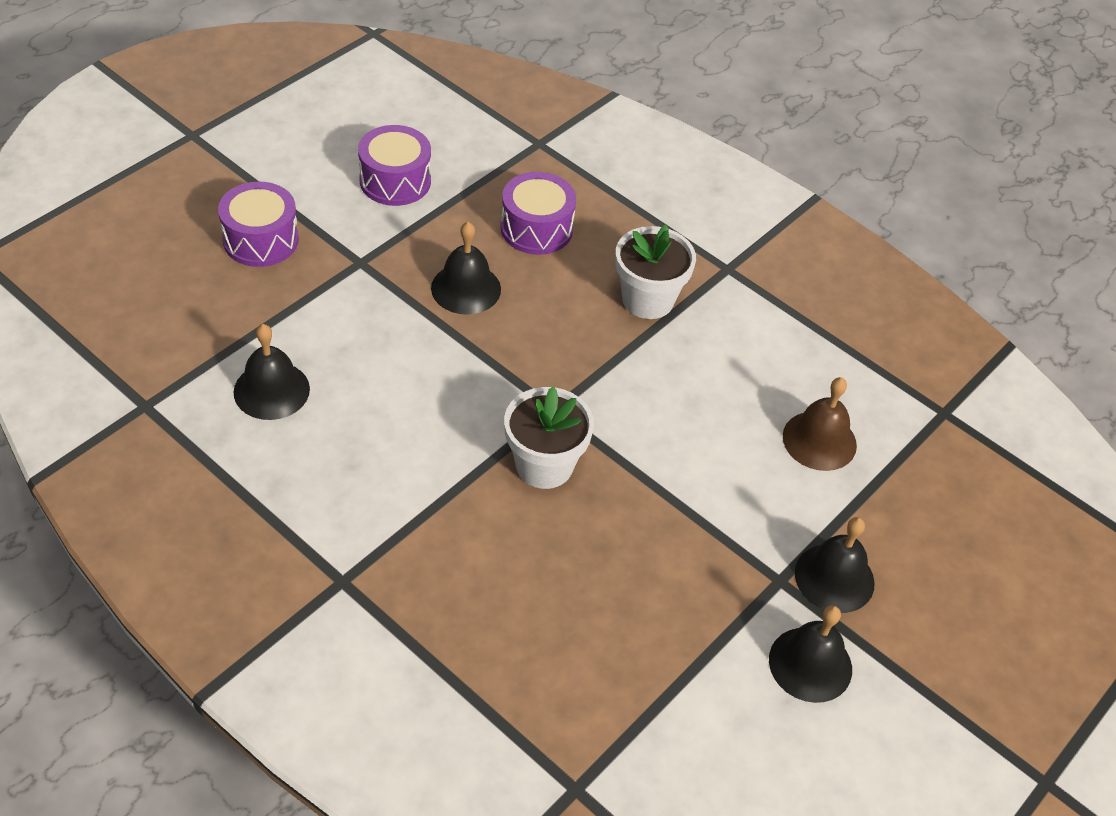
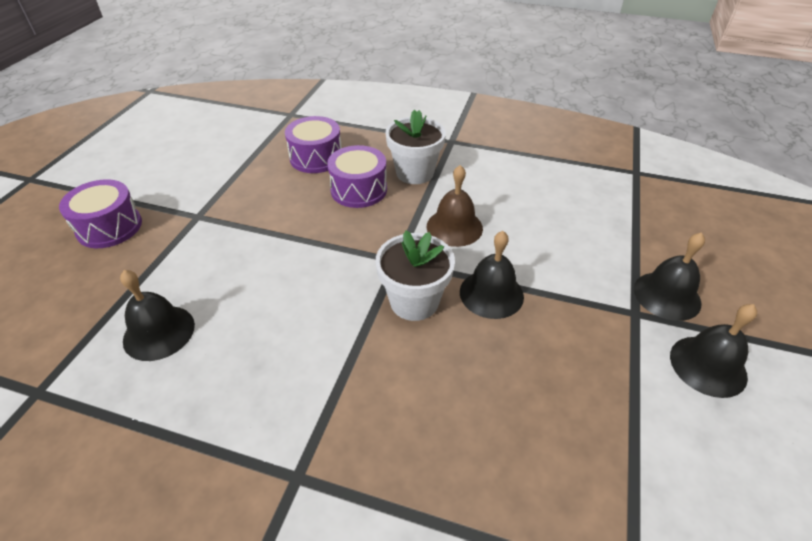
camera: 20 degrees left, 5 degrees down
(395, 181) = (201, 161): purple drum -> purple drum (359, 190)
(466, 288) = (286, 206): black bell -> black bell (491, 293)
(819, 440) = (582, 213): brown bell -> brown bell (454, 227)

